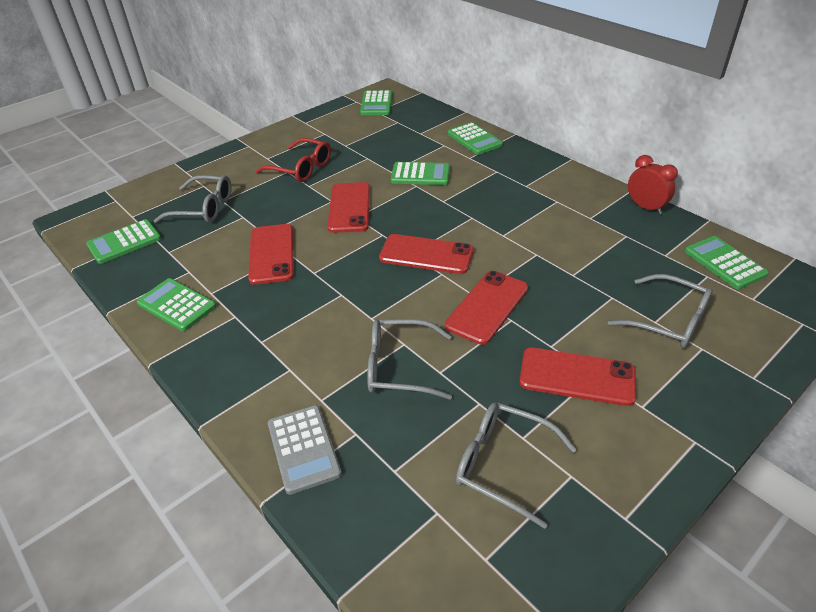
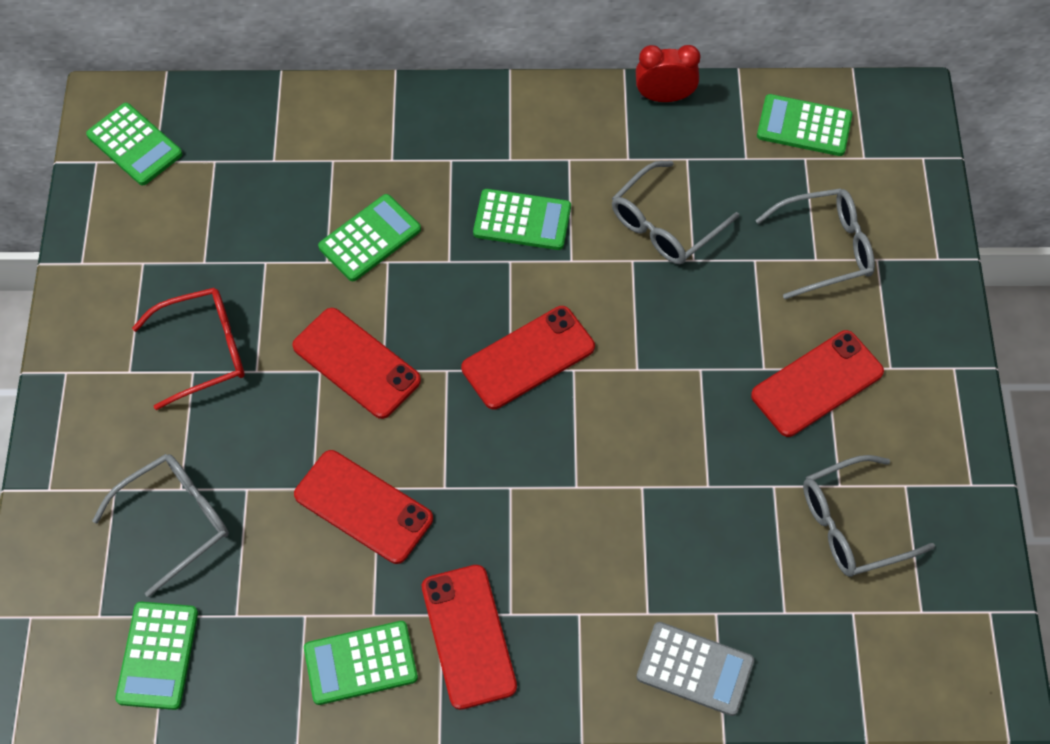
camera: 50 degrees left, 20 degrees up
(399, 367) = (669, 515): grey glasses -> grey glasses (665, 224)
(474, 139) = (358, 120): green calculator -> green calculator (522, 220)
(487, 307) = (663, 373): red phone -> red phone (468, 636)

